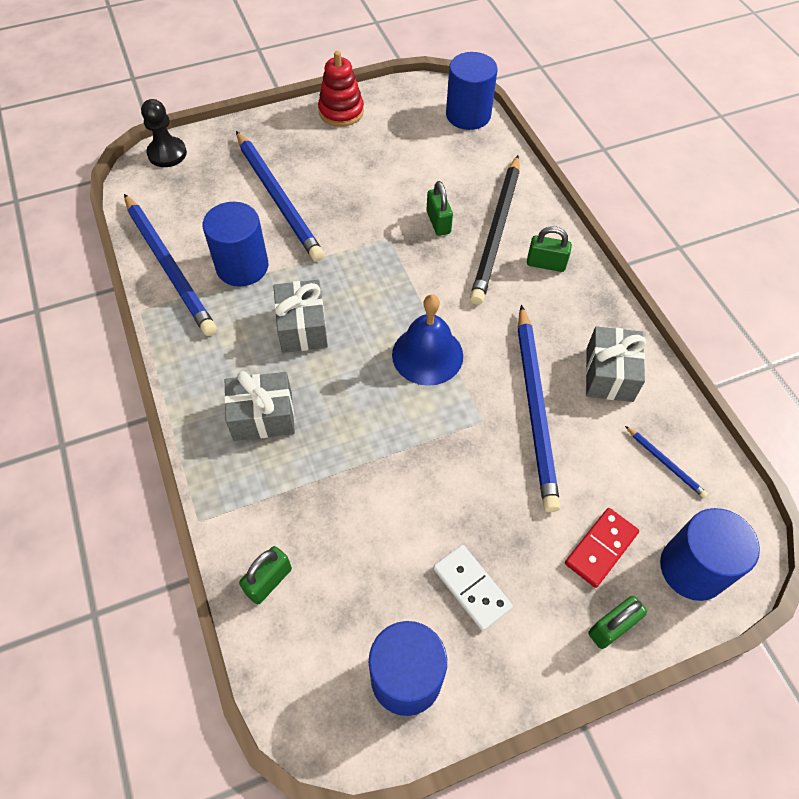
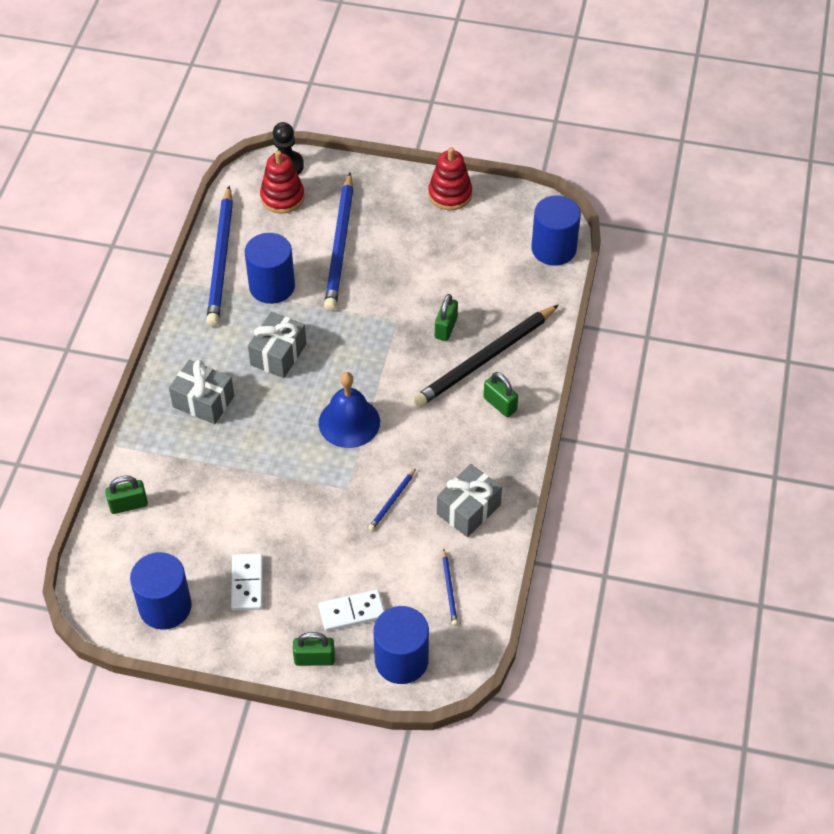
camera: 35 degrees right, 5 degrees down
(186, 182) = (282, 197): none -> red stacking toy
(535, 408) = (392, 501): blue pencil -> blue pencil, size x0.42
(601, 548) = (352, 612): red domino -> white domino

